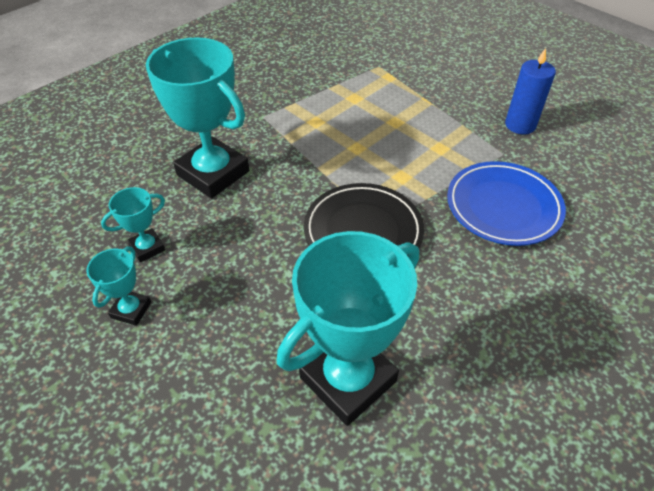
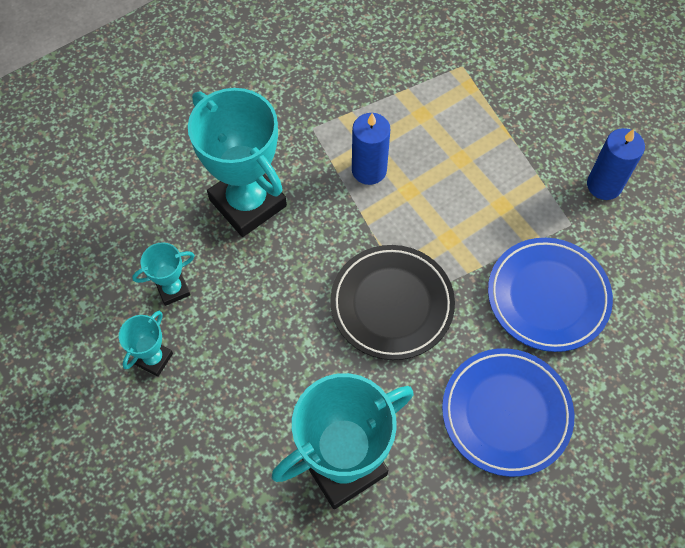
camera: 10 degrees right, 15 degrees up
(318, 138) = (369, 170): none -> blue candle
(499, 305) = (506, 413): none -> blue plate

